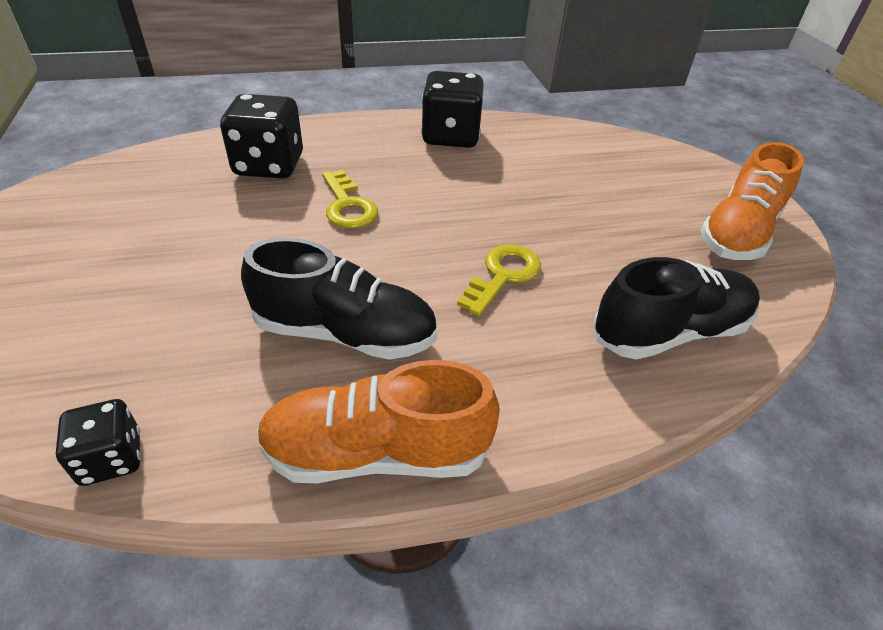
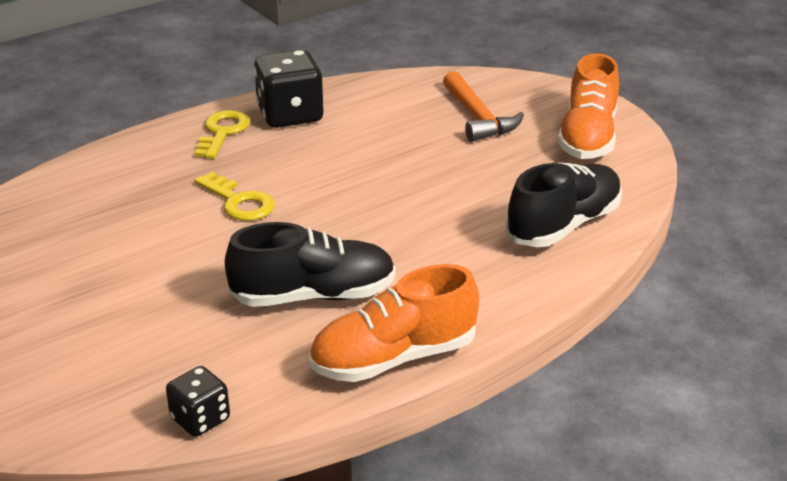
camera: 20 degrees left, 10 degrees down
(269, 165) = (131, 187): black dice -> none
(503, 275) = (414, 221): yellow key -> yellow key (222, 132)
(628, 182) = (478, 117): none -> orange hammer

